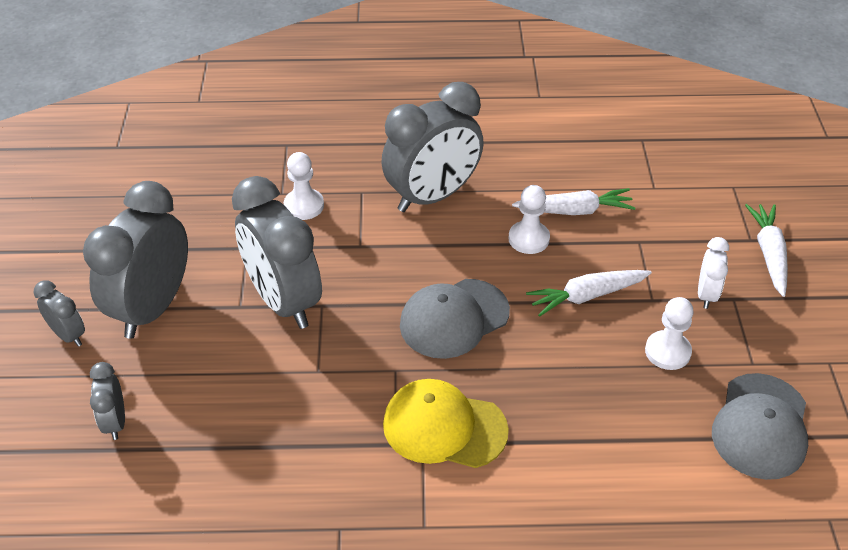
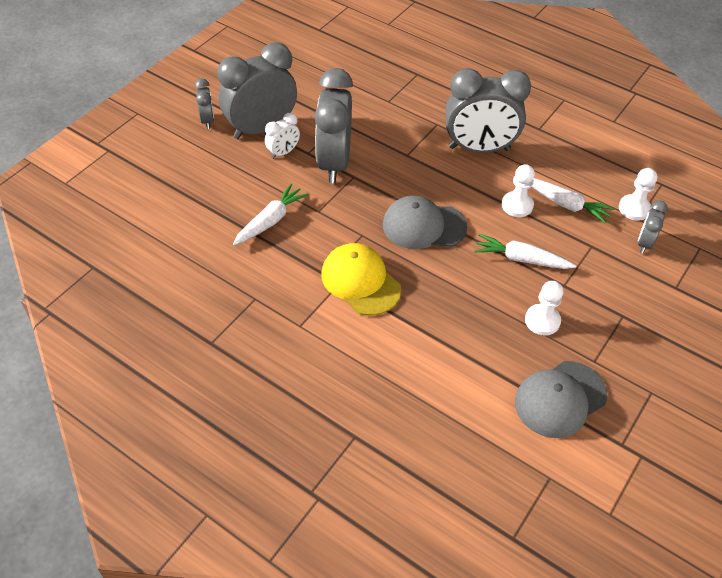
camera: 35 degrees right, 5 degrees up
(115, 422) = (192, 178): grey clock -> grey clock (644, 243)
(304, 206) = (395, 115): white pawn -> white pawn (634, 208)
(706, 294) = (606, 303): white clock -> white clock (283, 152)
(769, 254) = (680, 303): white carrot -> white carrot (271, 220)

